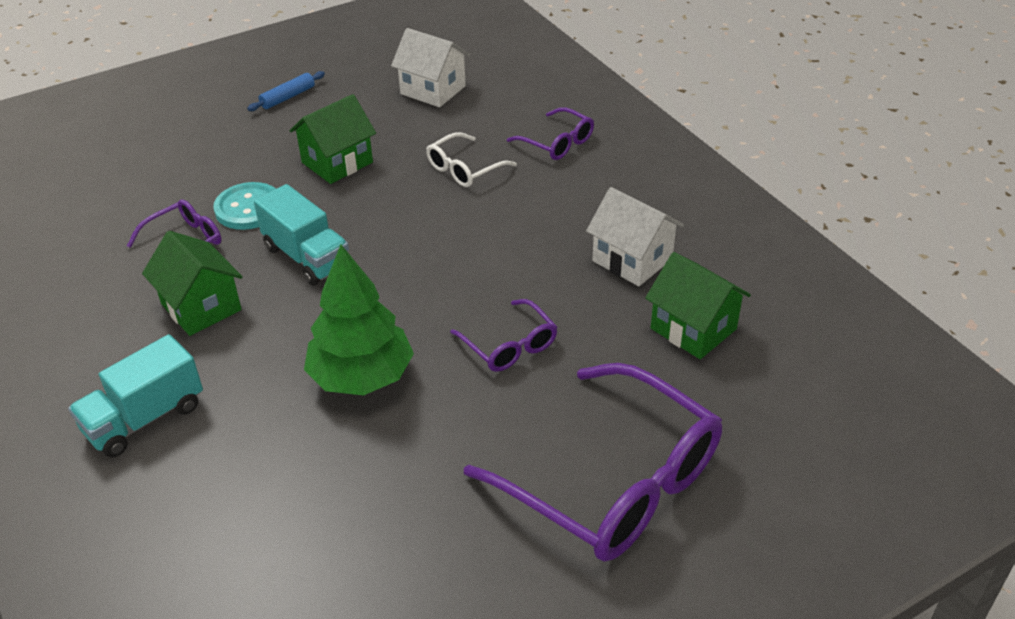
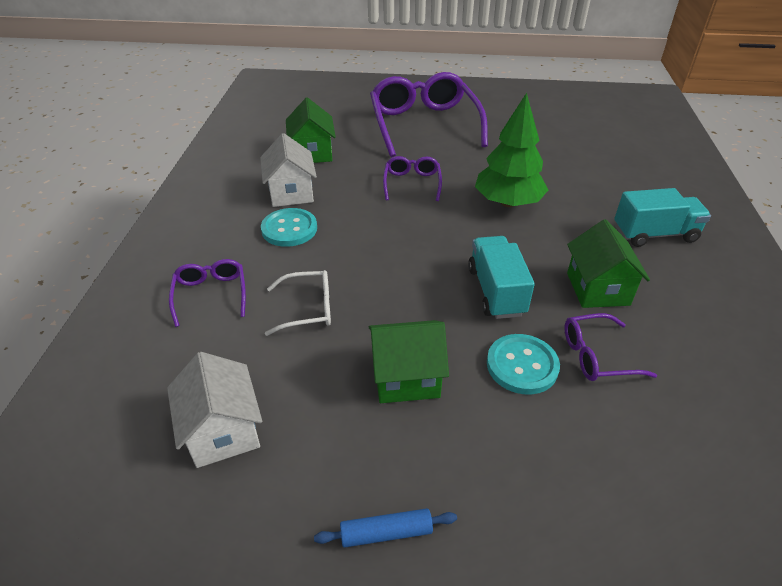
camera: 145 degrees left, 0 degrees up
(574, 221) = (289, 229): none -> turquoise button

